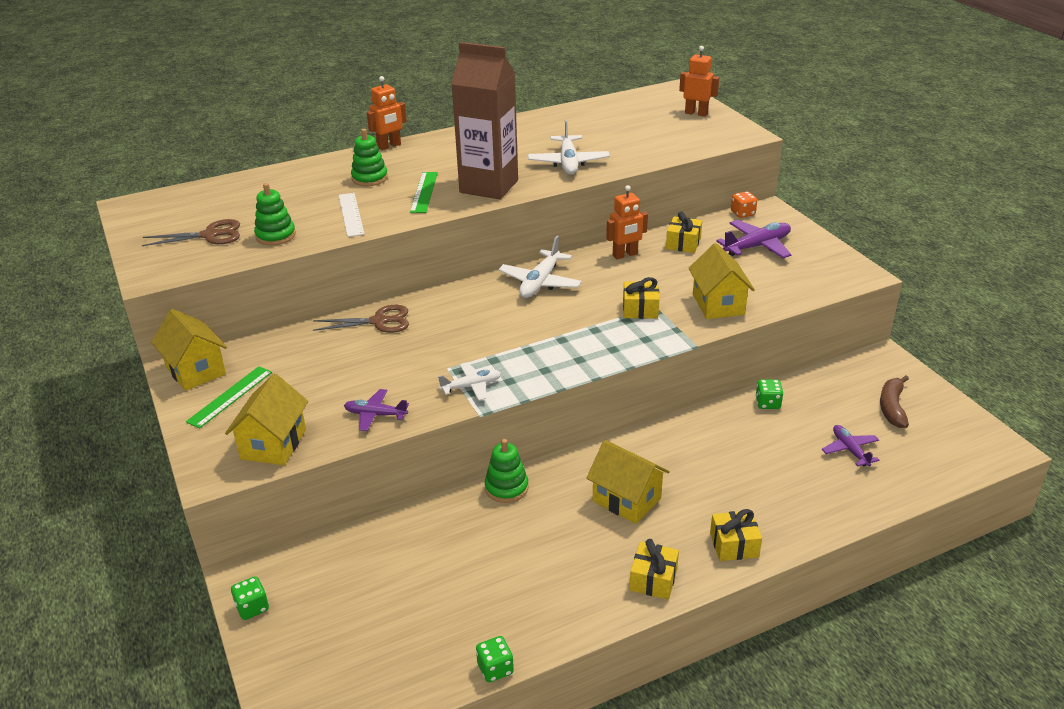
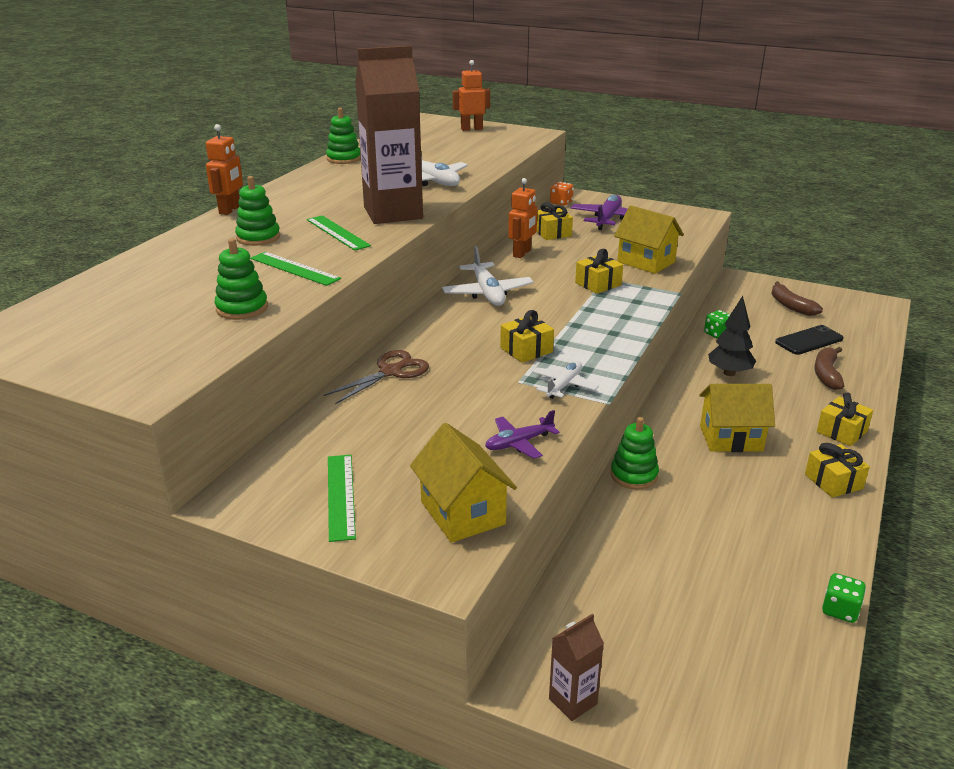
camera: 40 degrees left, 5 degrees down
(196, 371) = (257, 492): yellow house -> none
(210, 235) = (157, 332): brown scissors -> none
(252, 608) = (573, 701): green dice -> brown carton
(351, 214) = (294, 268): white ruler -> green ruler
(491, 345) = (526, 350): none -> yellow gift
(539, 118) = (344, 159): none -> green stacking toy
(718, 444) = (729, 373): none -> black tree
(811, 489) = (826, 374): none -> brown banana
(850, 450) = (809, 341): purple plane -> black phone

